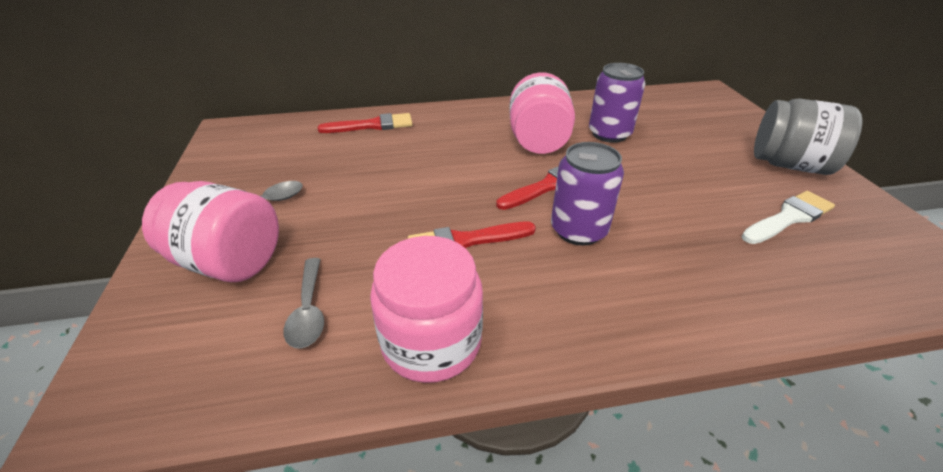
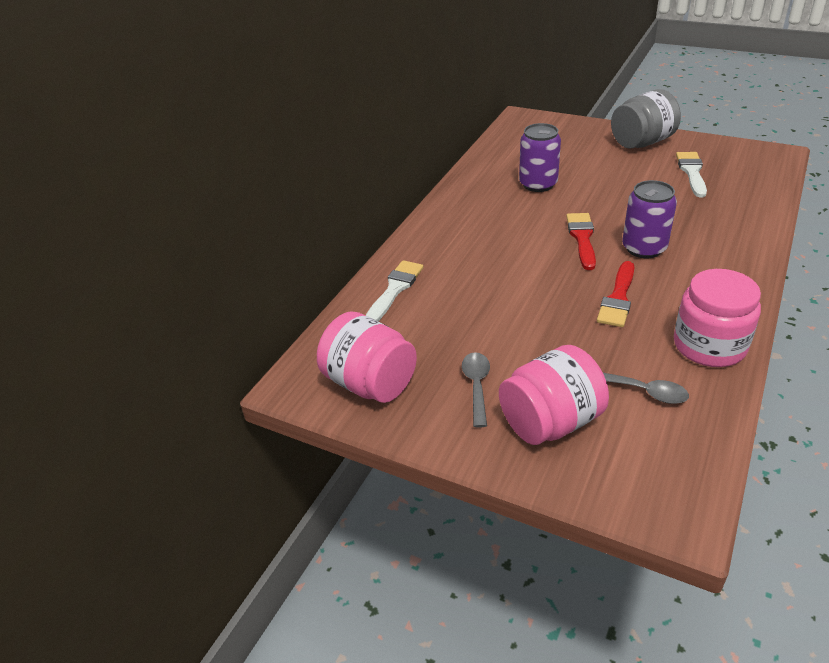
camera: 50 degrees left, 0 degrees up
(372, 125) = (395, 289): red brush -> white brush
(538, 141) = (516, 217): pink jar -> pink jar (370, 383)

